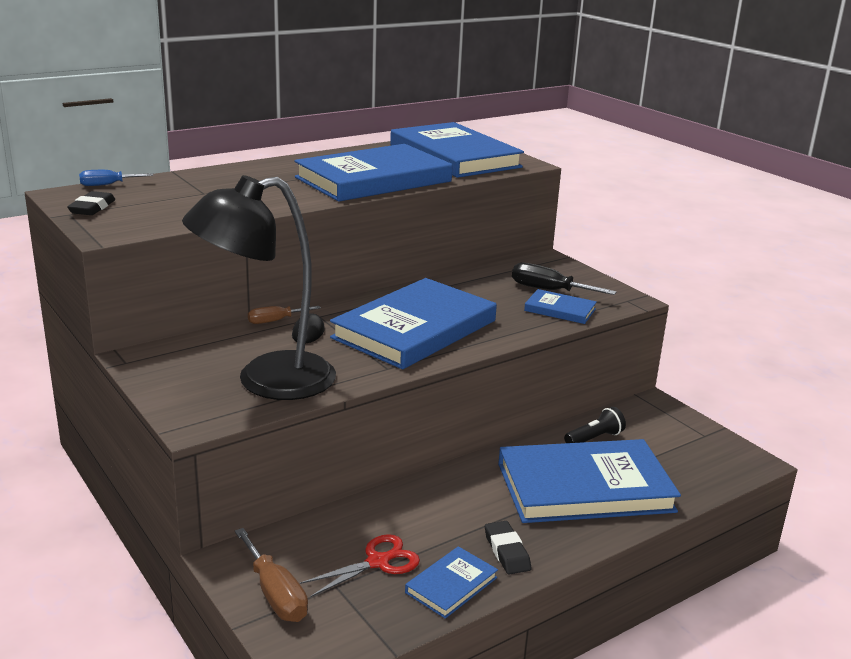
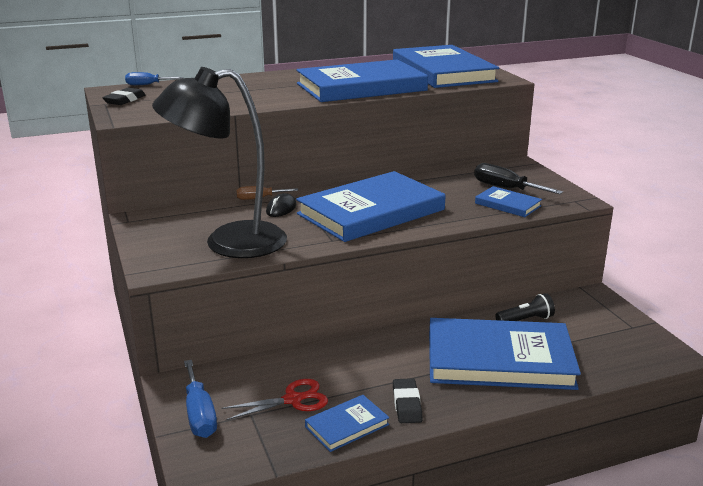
camera: 15 degrees right, 0 degrees up
(275, 594) = (199, 414): brown screwdriver -> blue screwdriver

